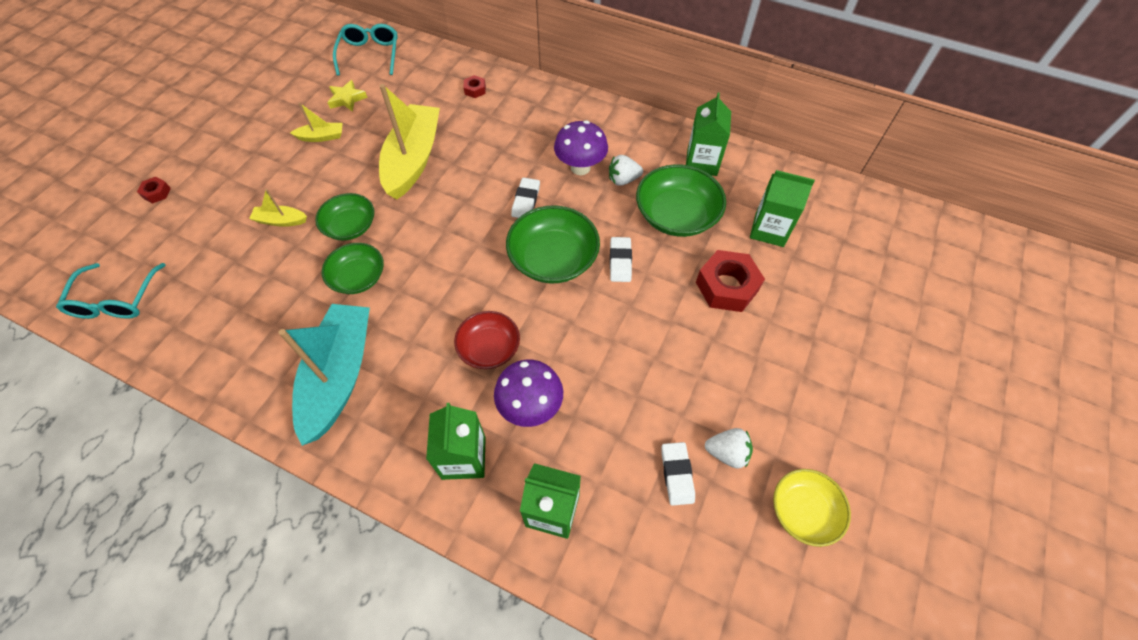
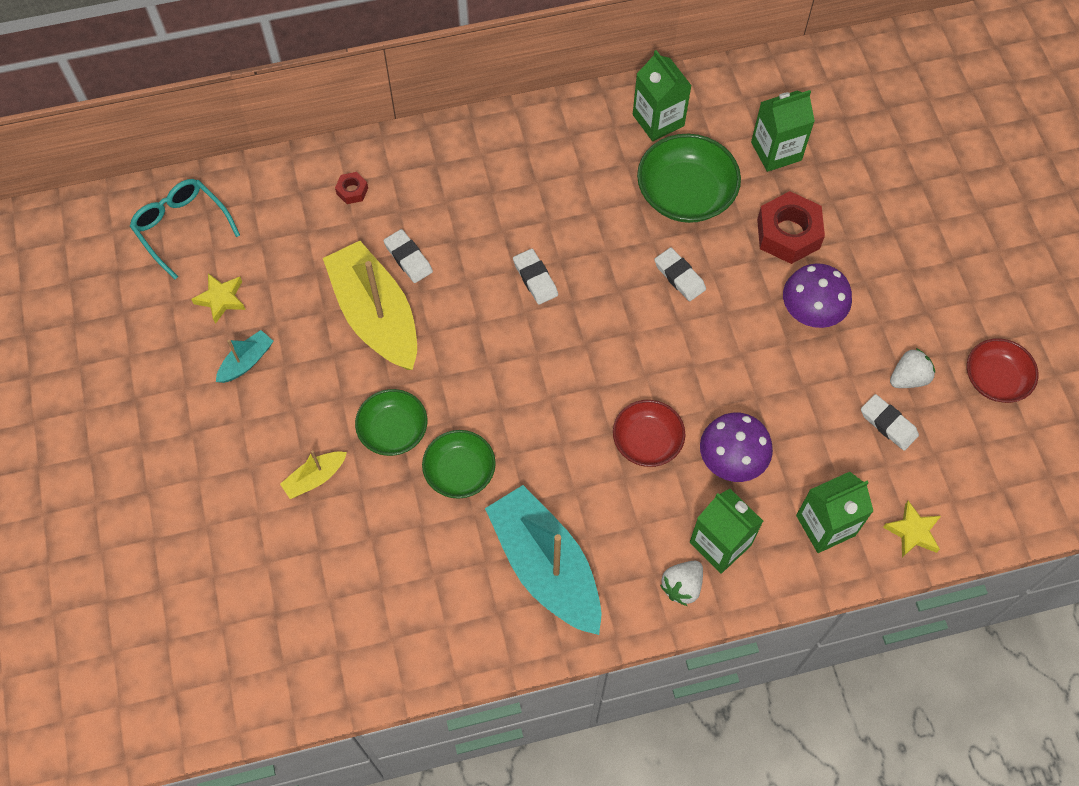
camera: 40 degrees left, 5 degrees up
(116, 300) = (246, 677): turquoise glasses -> none
(156, 193) = (139, 552): red nut -> none
(321, 137) = (246, 361): yellow boat -> turquoise boat
(465, 142) = (408, 258): none -> white eraser
(553, 258) = (619, 318): green bowl -> none
(580, 167) = (551, 206): purple mushroom -> purple mushroom (810, 314)
(616, 576) = (913, 532): none -> yellow star
(623, 180) = (604, 190): white strawberry -> white strawberry (682, 586)
(803, 511) = (995, 379): yellow bowl -> red bowl

